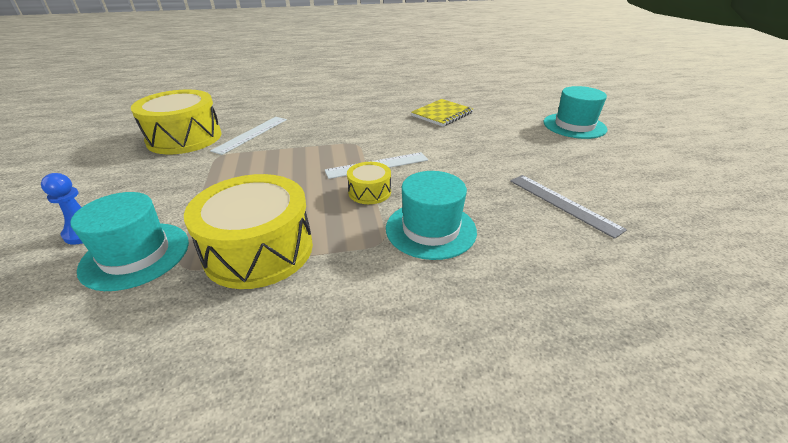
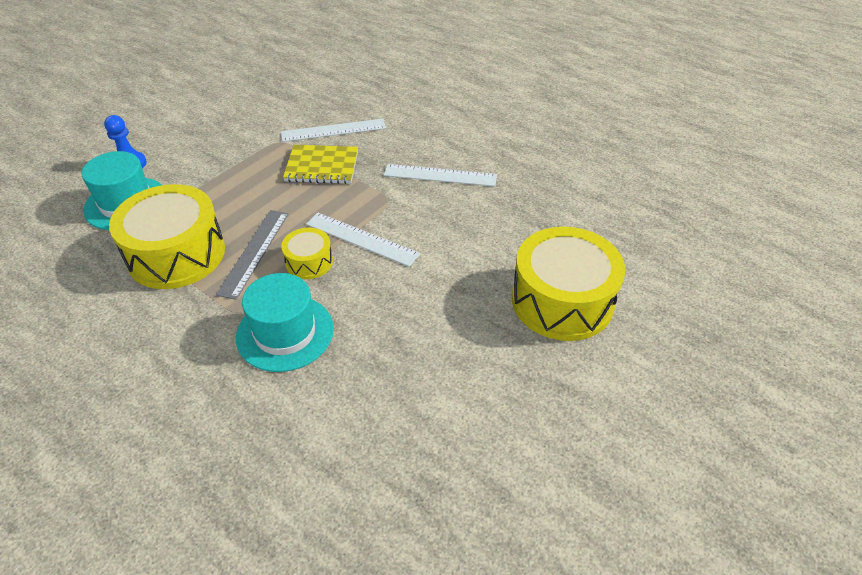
camera: 50 degrees right, 10 degrees up
(184, 138) = (287, 103): yellow drum -> yellow drum (562, 301)
(361, 122) = (440, 175): none -> white ruler
(442, 114) = (537, 219): yellow notebook -> yellow notebook (322, 166)
(563, 204) = (422, 410): grey ruler -> grey ruler (254, 252)
(574, 126) = (658, 349): turquoise hat -> none

